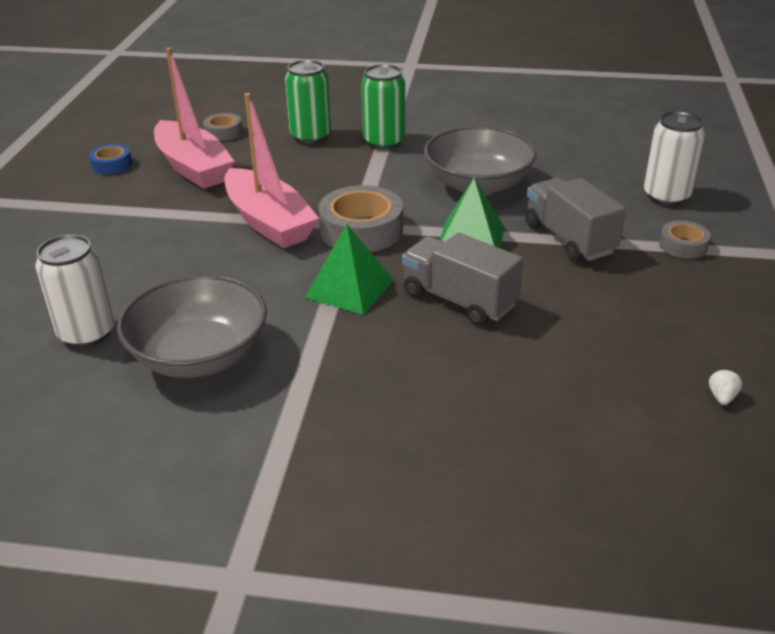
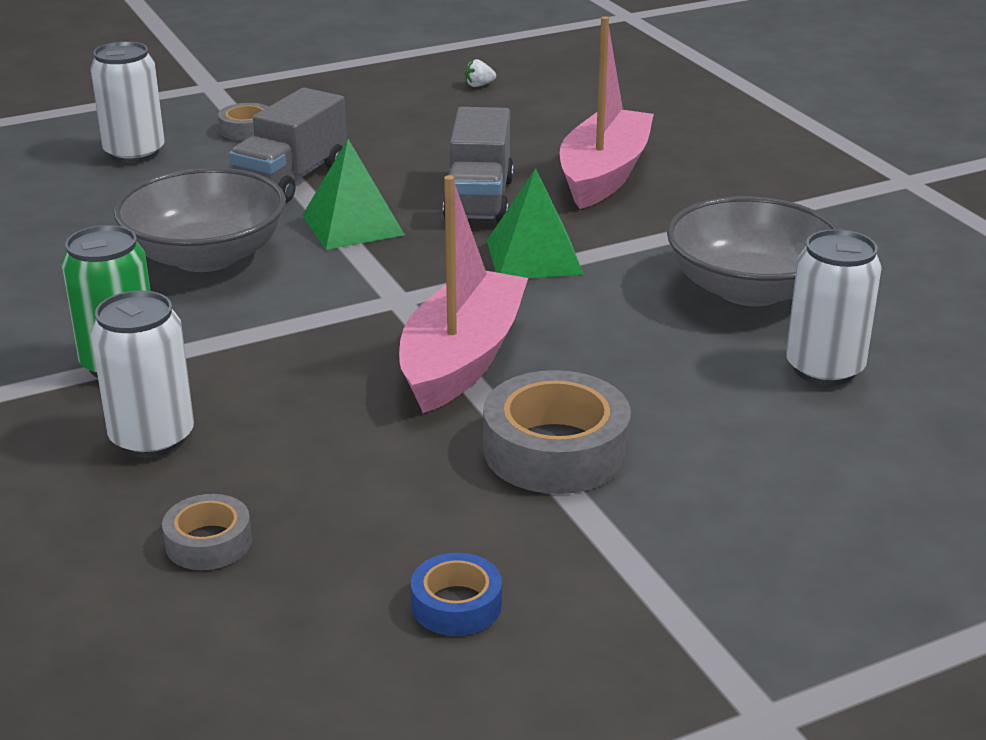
camera: 125 degrees left, 5 degrees down
(193, 167) = (376, 503): pink boat -> pink boat (604, 175)
(310, 136) = (152, 438): green can -> white can
(361, 230) = (406, 291): grey tape -> grey tape (555, 450)

